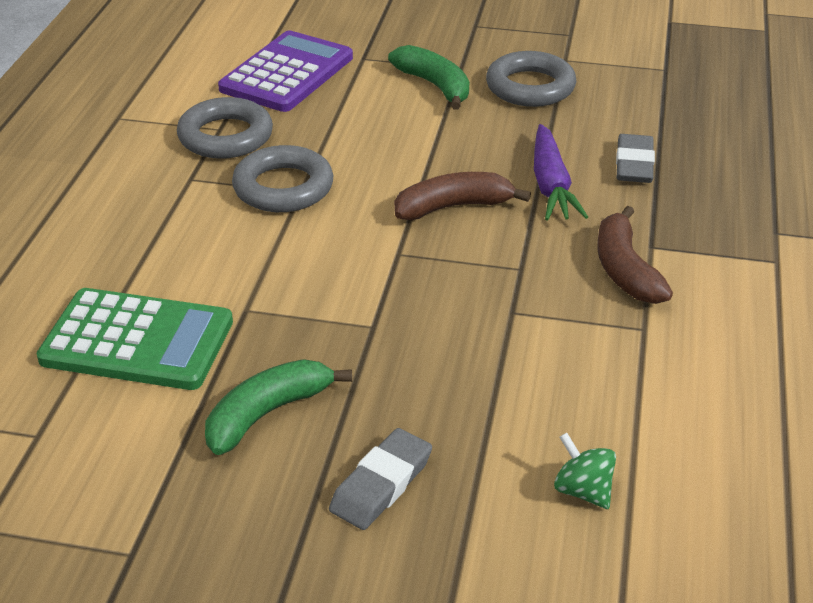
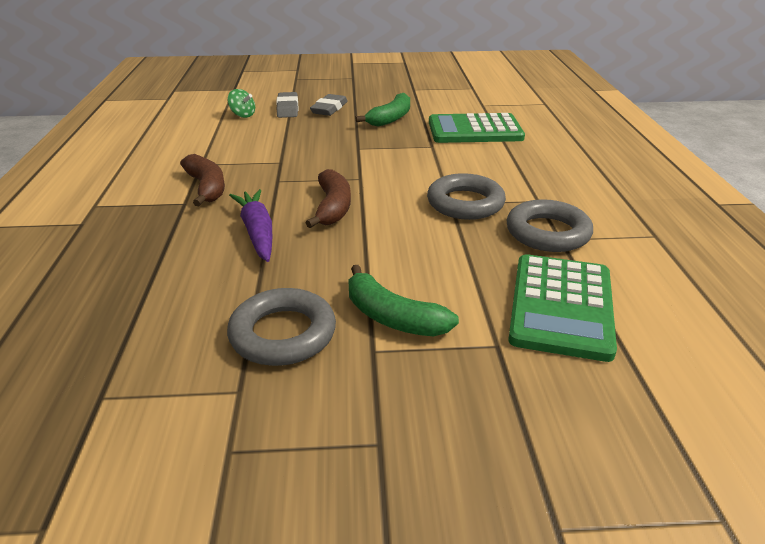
camera: 165 degrees right, 5 degrees down
(287, 73) = (561, 306): purple calculator -> green calculator
(453, 207) = (332, 207): brown banana -> brown banana turned 60 degrees counterclockwise
(634, 164) = (180, 260): grey eraser -> grey eraser (287, 108)

